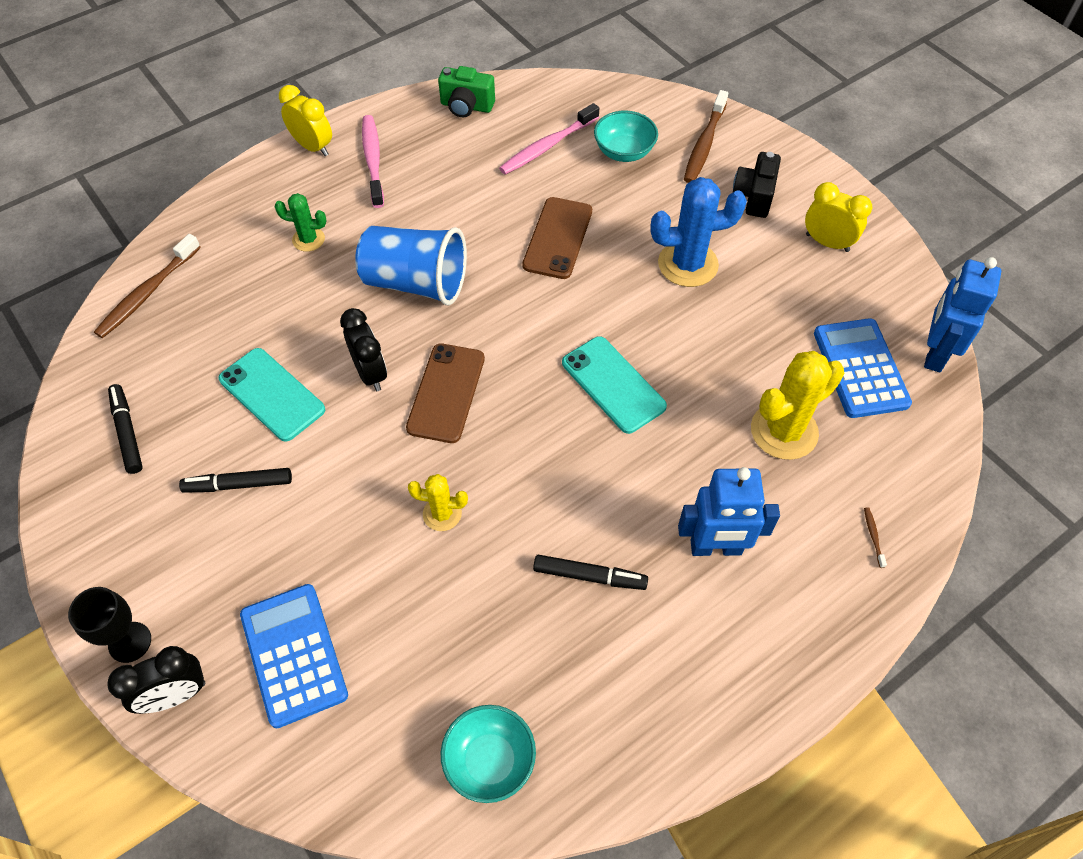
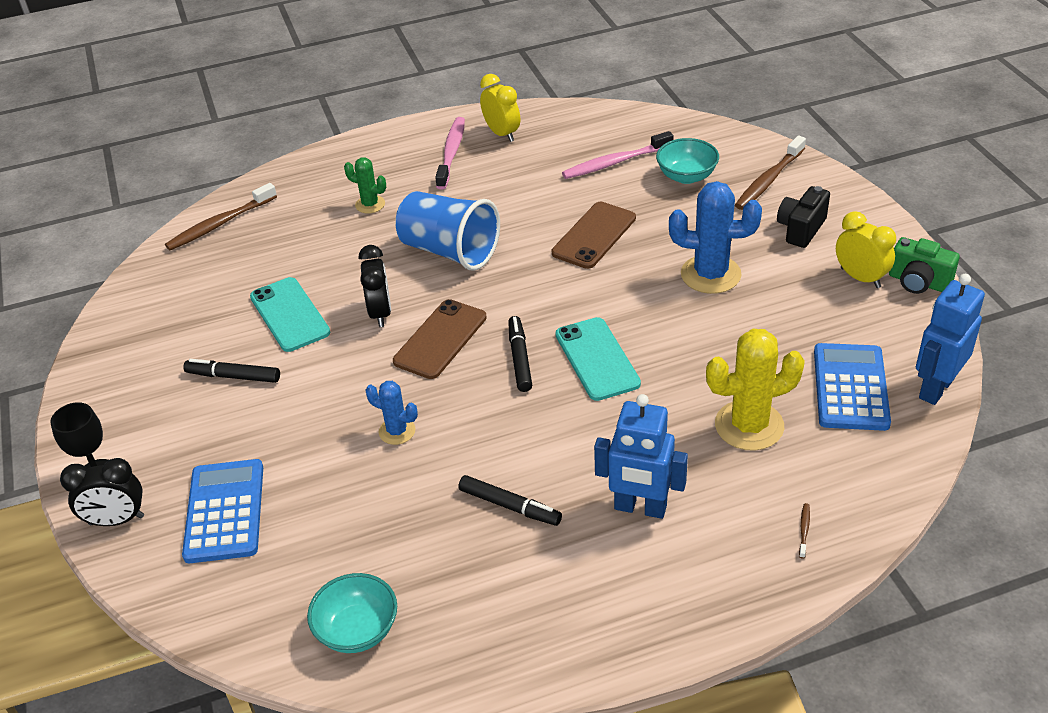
camera: 20 degrees right, 15 degrees down
(127, 432) = (161, 322): black marker -> black marker (520, 358)
(313, 147) = (403, 136): yellow clock -> yellow clock (502, 134)
(442, 514) = (397, 431): yellow cactus -> blue cactus
(466, 106) = (553, 122): green camera -> green camera (918, 282)

